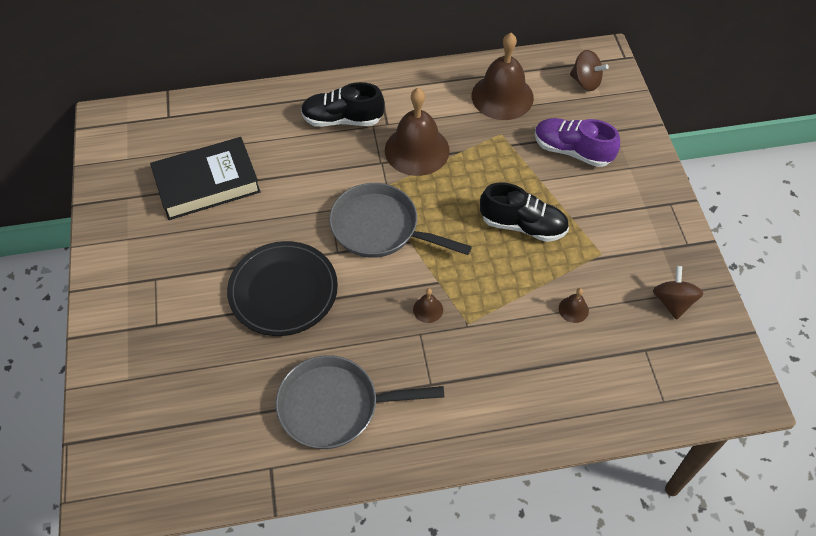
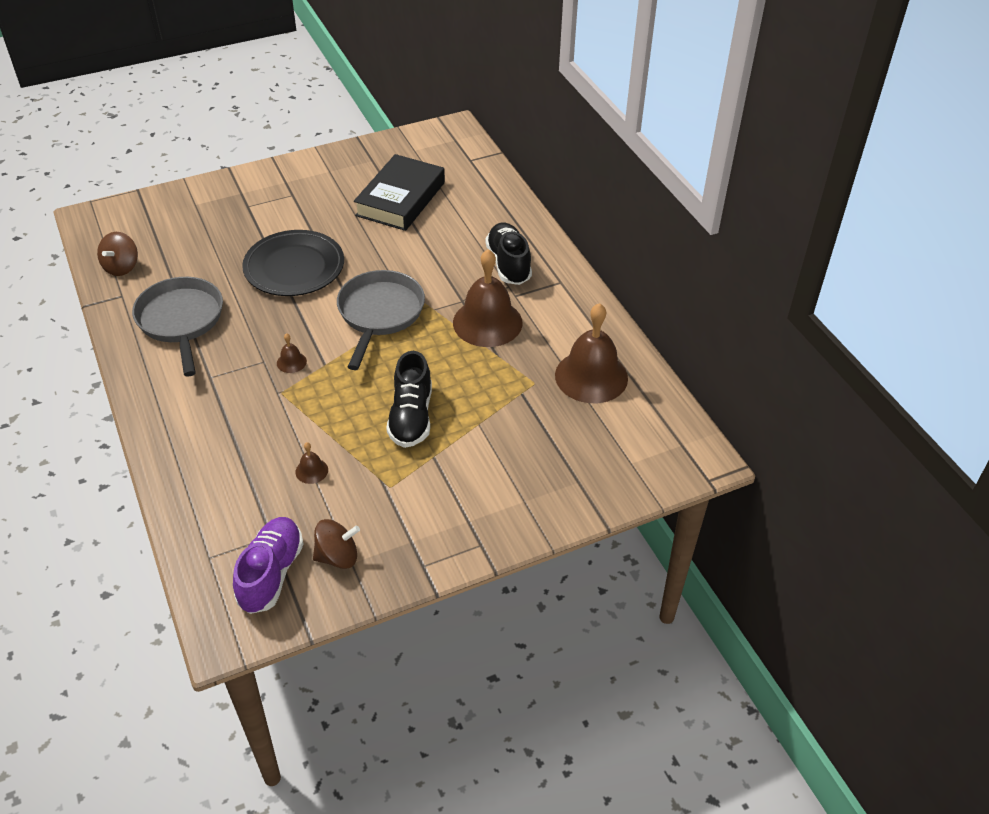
camera: 75 degrees right, 10 degrees down
(207, 183) = (400, 199): black book -> black book turned 60 degrees clockwise
(572, 151) = (531, 446): purple shoe -> purple shoe (271, 574)
(585, 82) = (647, 446): brown spinning top -> brown spinning top (121, 267)

